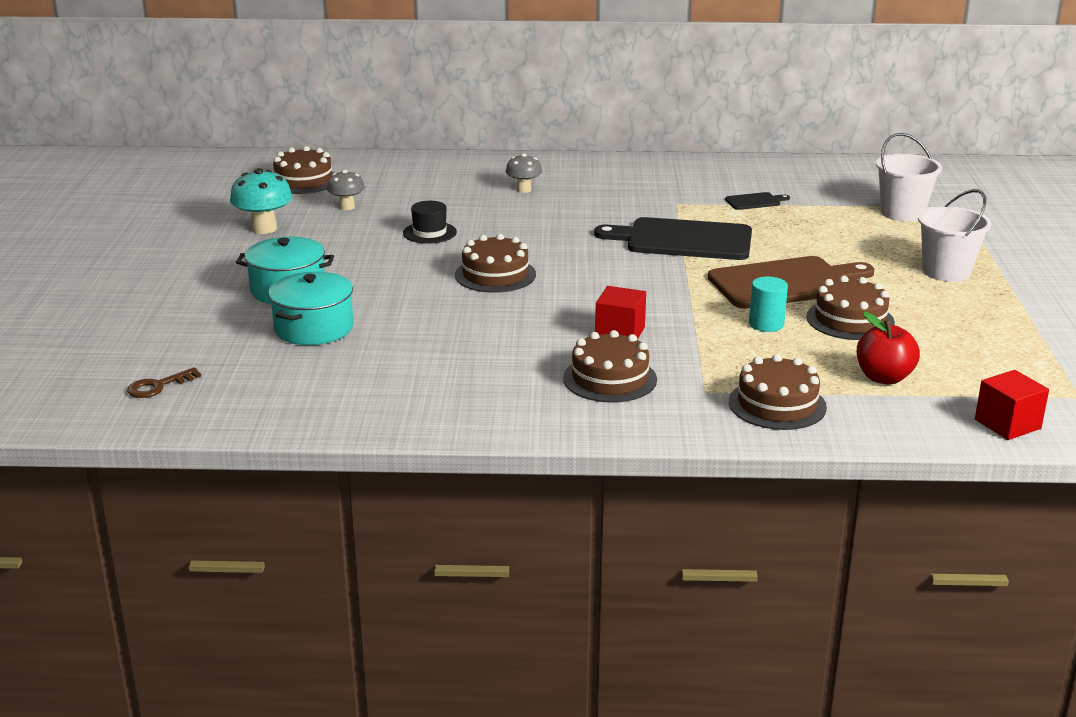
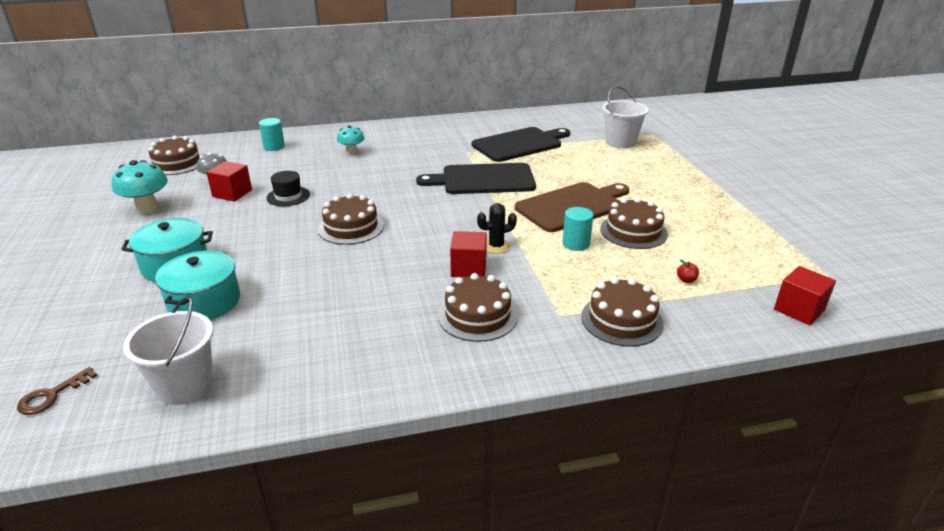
camera: 15 degrees left, 5 degrees up
(364, 222) = (232, 193): none -> red cube
(426, 173) = (274, 147): none -> turquoise cylinder
(523, 190) = (352, 152): grey mushroom -> turquoise mushroom
(664, 315) = (496, 246): none -> black cactus
(754, 201) = (519, 144): black cutting board -> black cutting board, size x2.29
(884, 378) = (686, 280): red apple -> red apple, size x0.44
(946, 272) = (675, 183): white bucket -> white bucket (185, 385)

